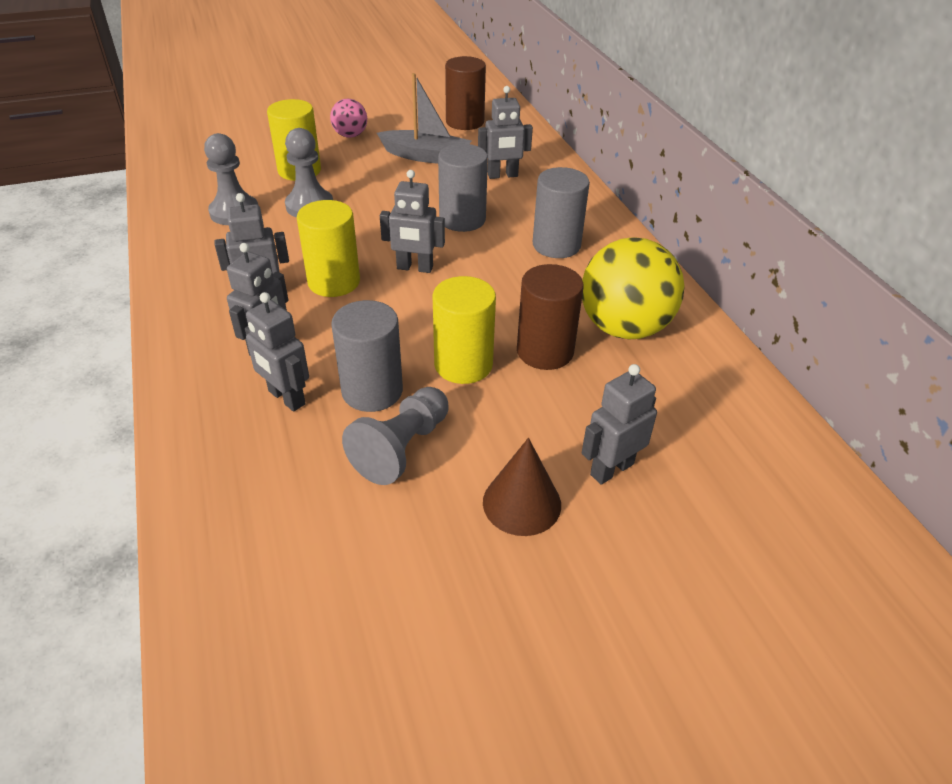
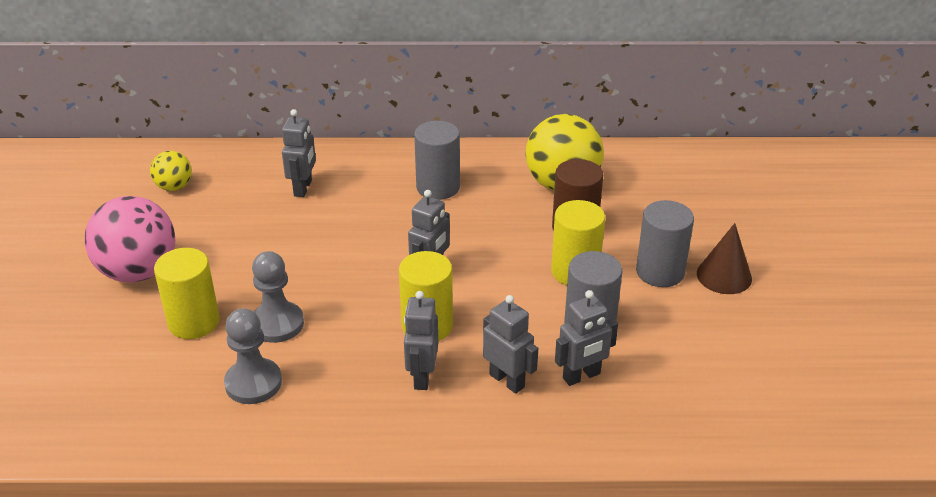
camera: 70 degrees left, 5 degrees down
(350, 135) = (138, 272): pink ball -> pink ball, size x1.92
(401, 448) = (658, 321): grey pawn -> none
(426, 156) = (230, 227): grey boat -> none
(462, 219) = (366, 229): grey cylinder -> grey cylinder (660, 272)
(465, 122) = (174, 187): brown cylinder -> yellow ball
(611, 469) = (703, 231): grey robot -> none

